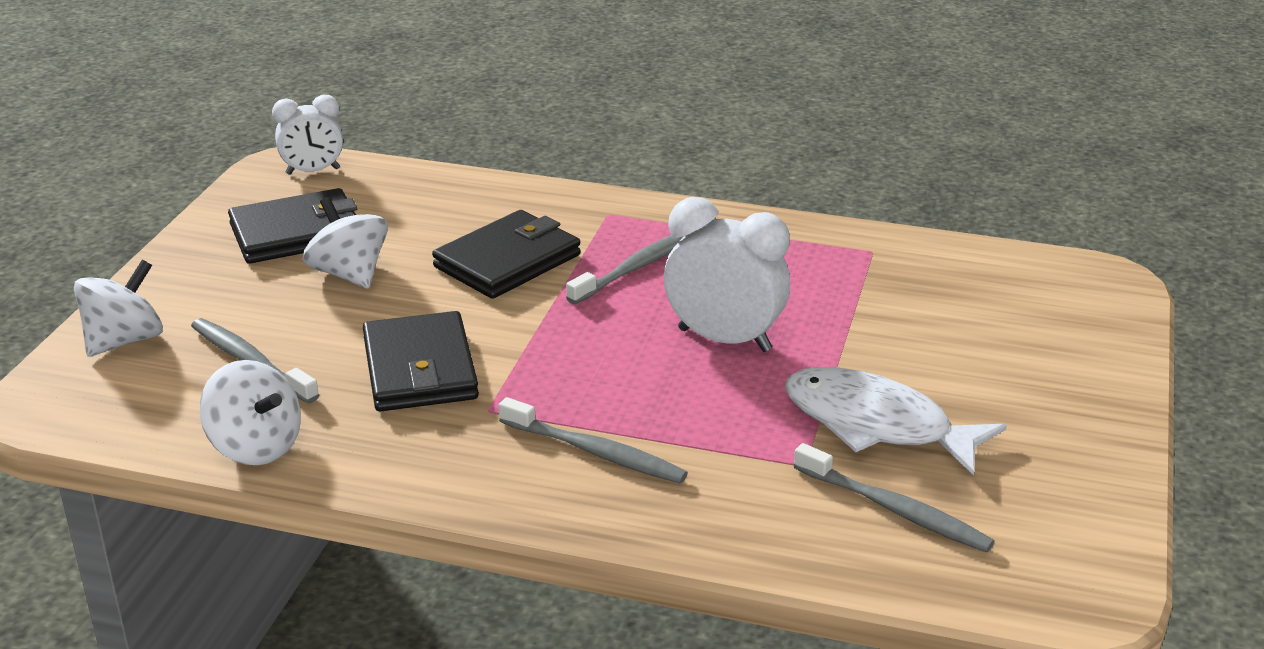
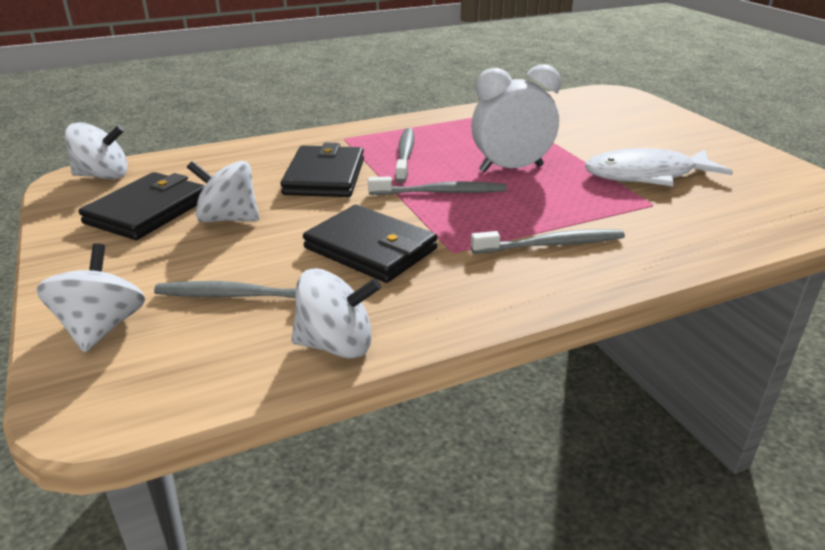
camera: 40 degrees left, 0 degrees up
(313, 171) = (103, 176): white clock -> white spinning top
(894, 509) = (725, 205): grey toothbrush -> grey toothbrush (440, 192)

